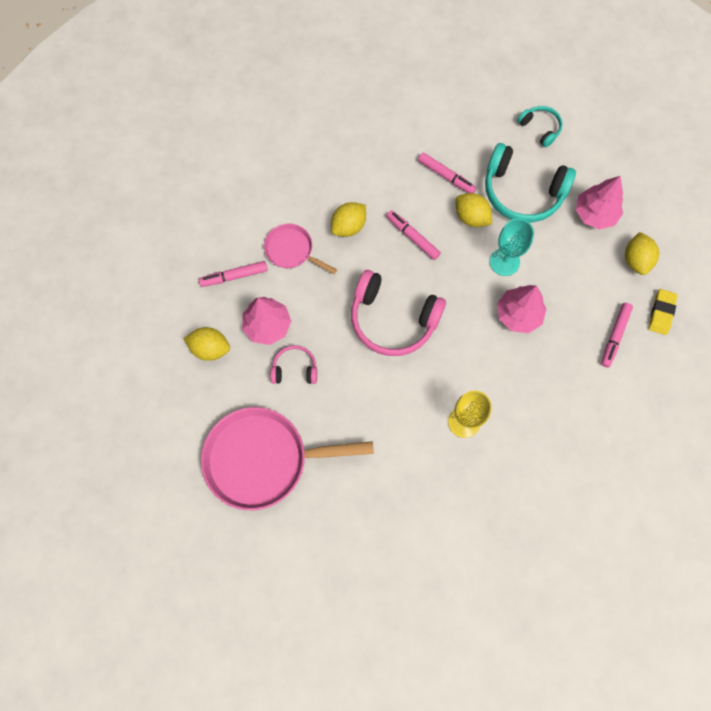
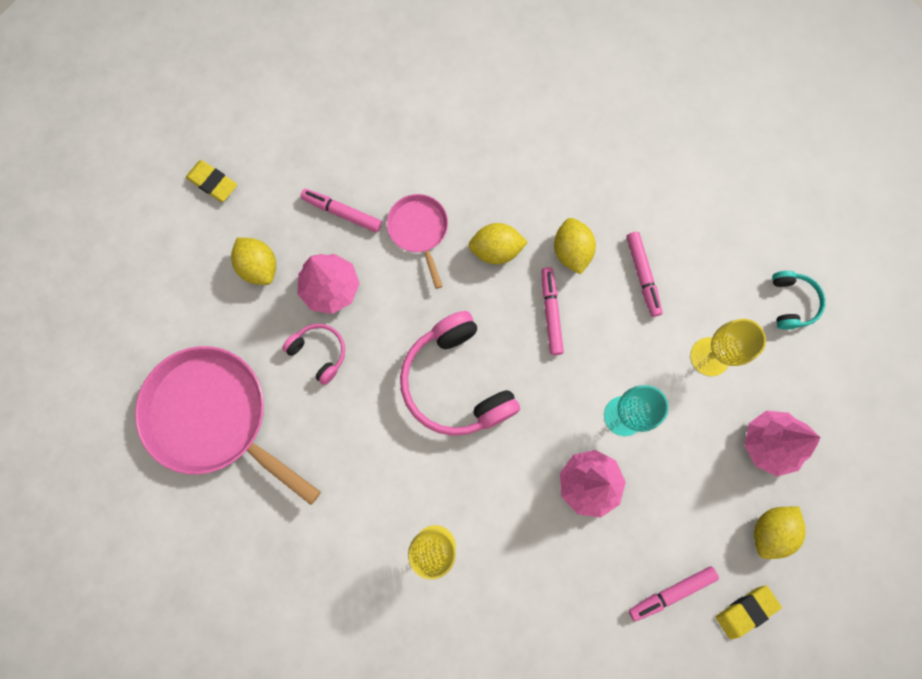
camera: 40 degrees right, 5 degrees up
(132, 322) = (213, 183): none -> yellow eraser
(471, 217) = (630, 340): yellow lemon -> yellow lemon (571, 252)
(522, 192) = (710, 356): turquoise headphones -> yellow goblet

